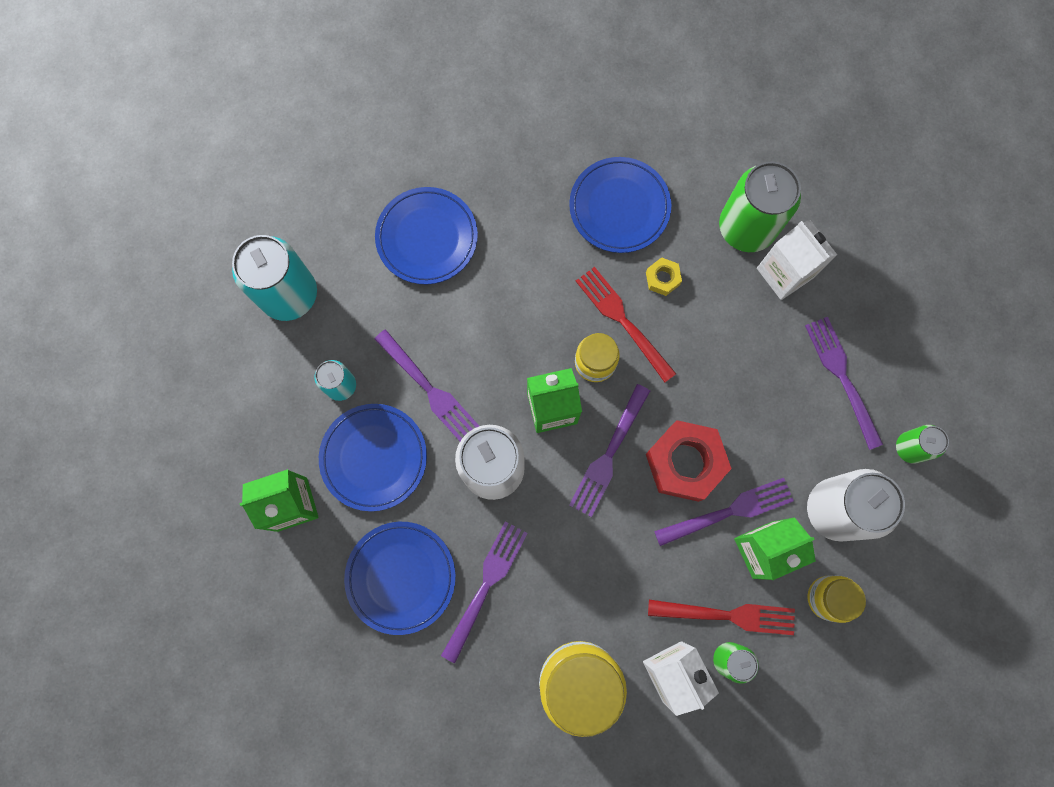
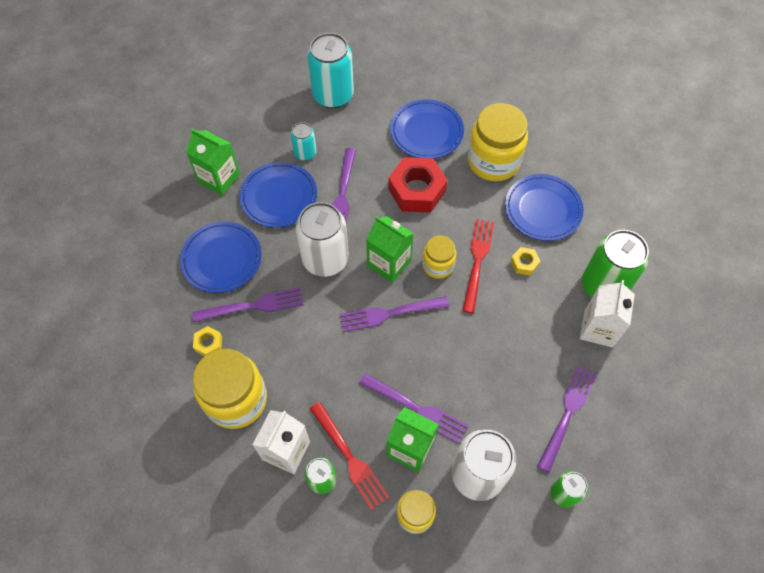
camera: 50 degrees right, 15 degrees down
(492, 665) = (208, 344): none -> yellow nut
(522, 203) = (493, 161): none -> yellow jar
(685, 462) = (424, 360): red nut -> red nut (417, 190)

